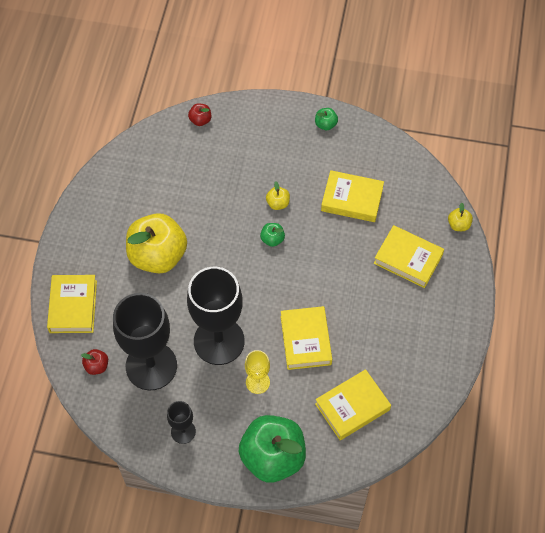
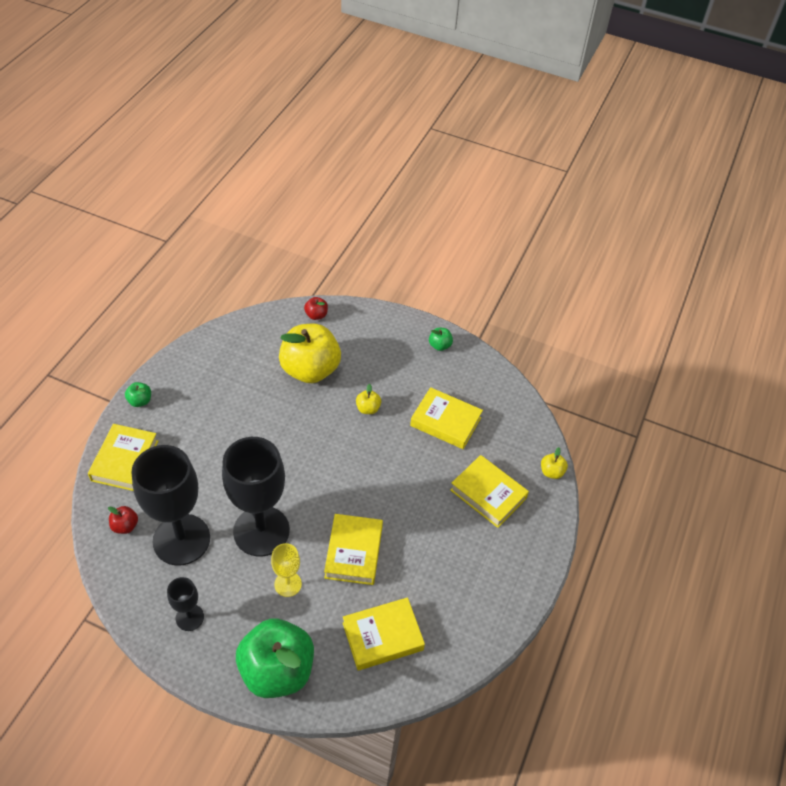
camera: 10 degrees right, 10 degrees down
(158, 256) = (229, 431): yellow apple -> yellow apple (310, 370)
(272, 239) = (351, 442): green apple -> green apple (140, 401)

